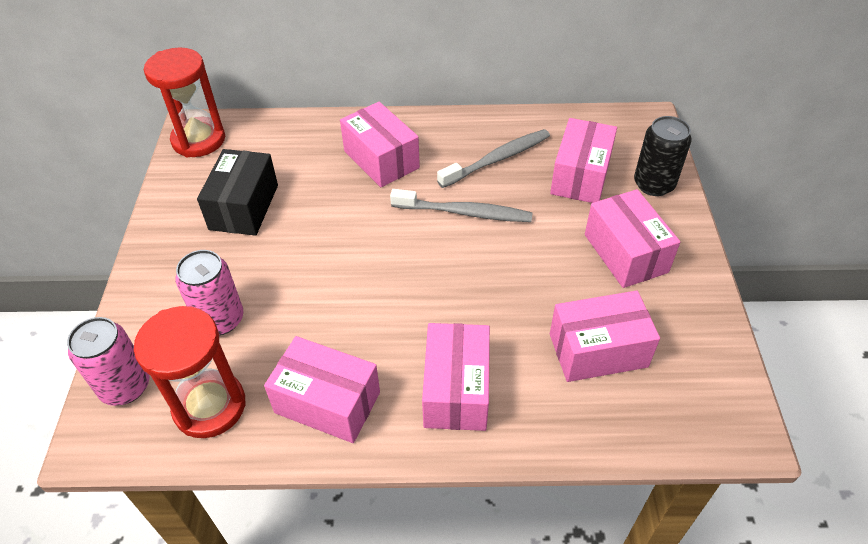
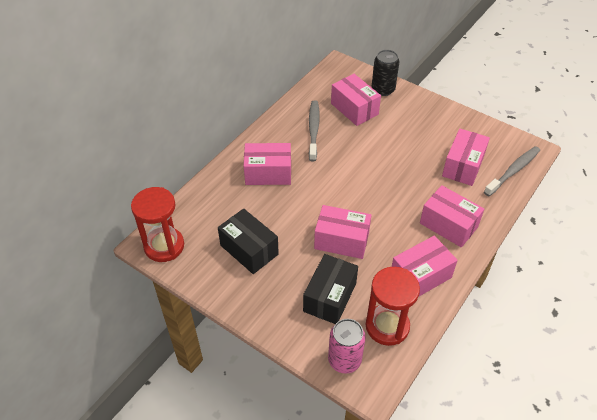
camera: 55 degrees left, 0 degrees up
(220, 319) = (330, 297): pink can -> black box
(464, 212) = (340, 162): grey toothbrush -> grey toothbrush (513, 171)
(625, 253) = (416, 124): pink box -> pink box (341, 241)

